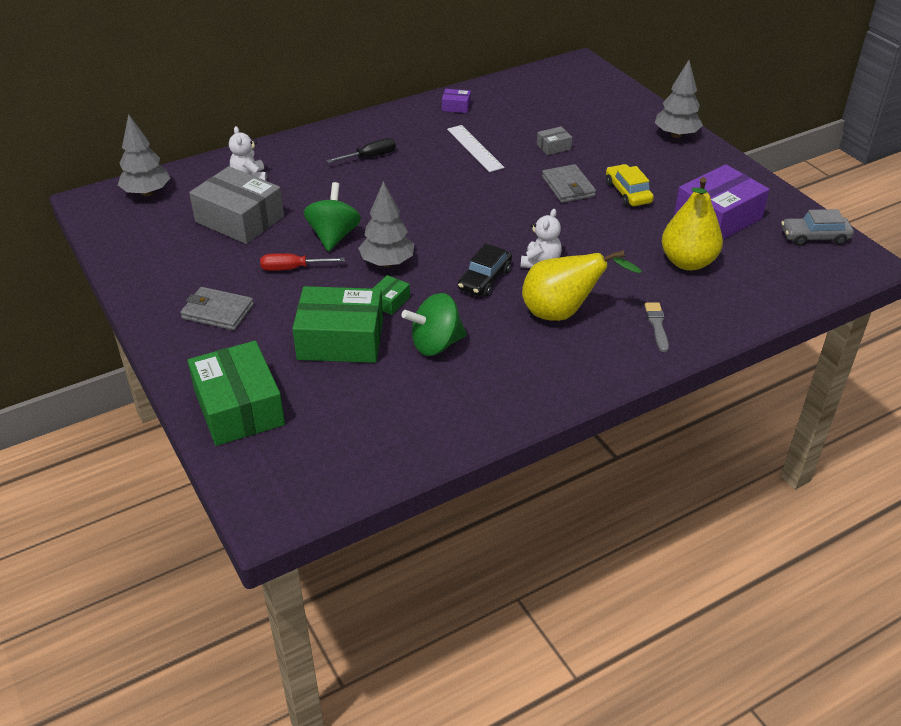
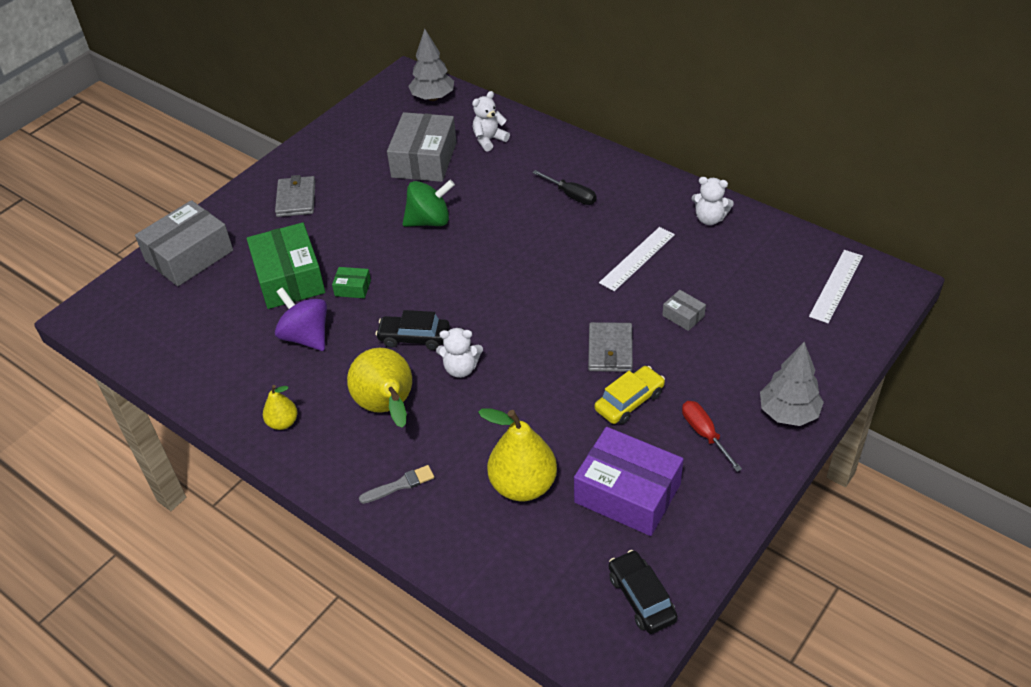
camera: 70 degrees right, 5 degrees up
(239, 407) = (189, 256): green box -> grey box
(292, 268) = (371, 216): red screwdriver -> red screwdriver (704, 434)
(387, 263) = (407, 267): grey tree -> none
(436, 344) = (306, 336): green spinning top -> purple spinning top
(456, 107) = (709, 218): purple box -> white teddy bear
(543, 381) = (283, 422): none -> yellow pear
(567, 82) = (836, 286): none -> white ruler
(568, 187) = (610, 350): grey wallet -> grey wallet turned 45 degrees counterclockwise
(814, 237) = (641, 597): grey car -> black car

